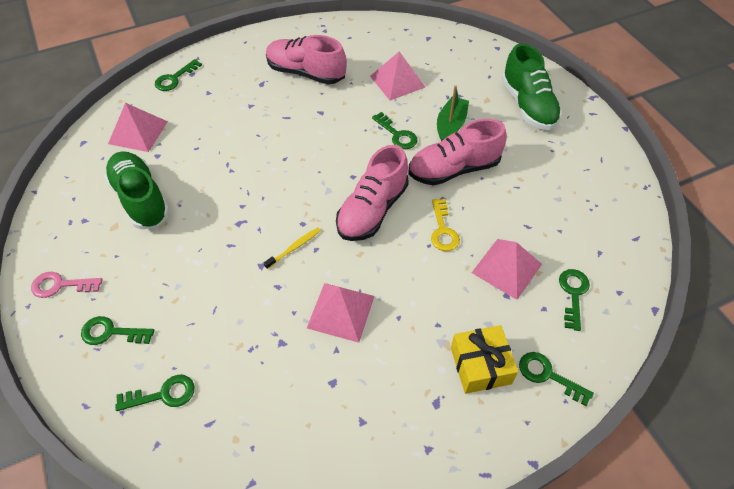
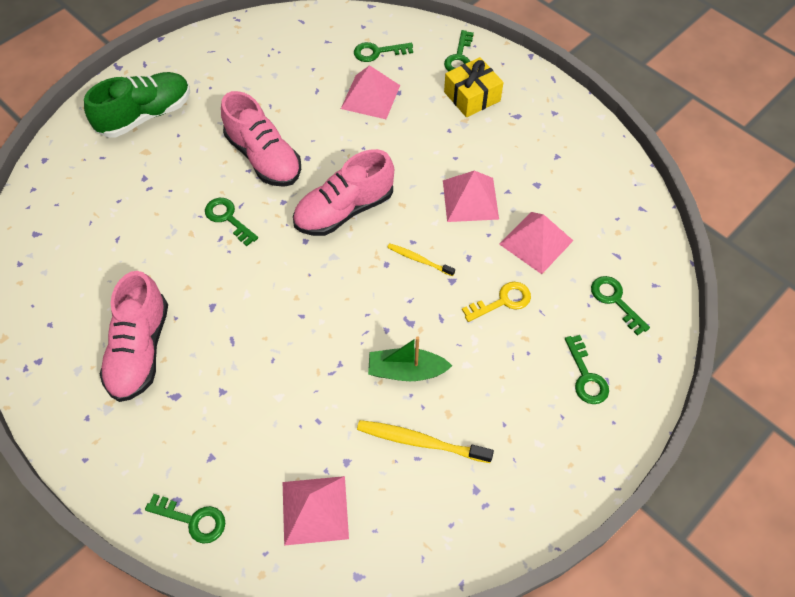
camera: 110 degrees left, 5 degrees up
(60, 285) = (564, 459): pink key -> none
(141, 199) = (420, 441): green shoe -> yellow toothbrush
(372, 210) = (344, 210): pink shoe -> pink shoe turned 135 degrees clockwise
(397, 81) = (133, 243): pink pyramid -> pink pyramid (536, 242)
(397, 135) = (228, 218): green key -> green key turned 75 degrees counterclockwise
(443, 230) = (347, 149): yellow key -> yellow key (502, 301)
(450, 125) = (197, 174): green boat -> green boat (406, 371)

